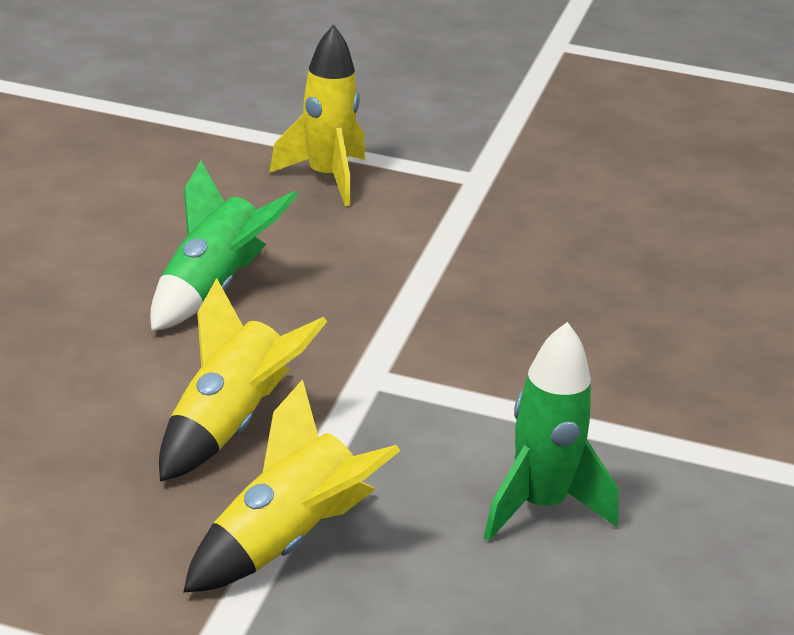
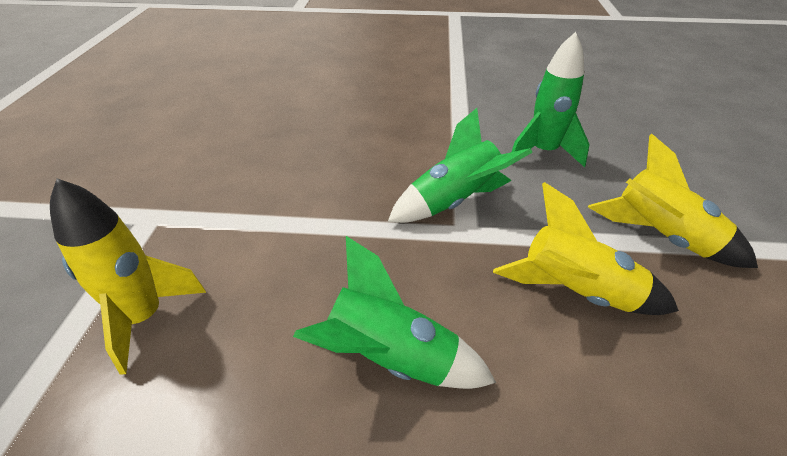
camera: 100 degrees left, 10 degrees up
(433, 380) = (454, 202): none -> green rocket

